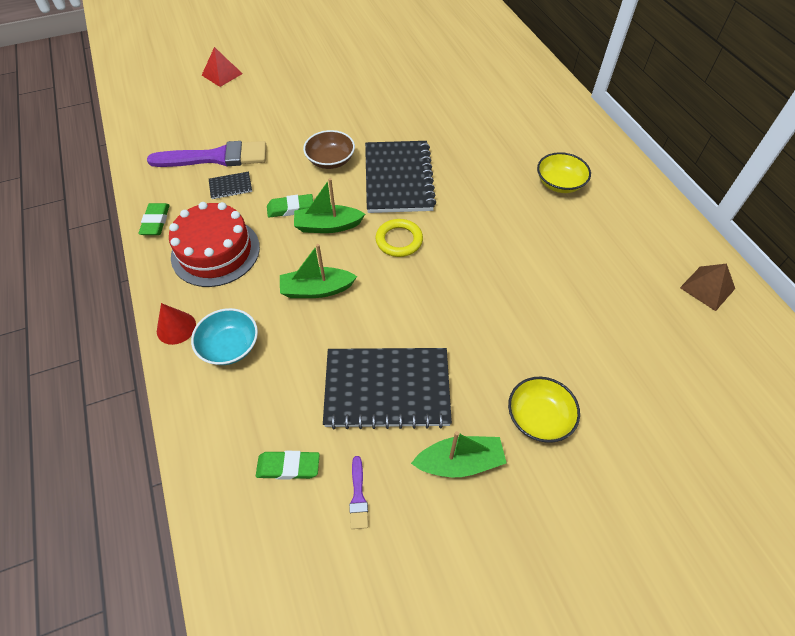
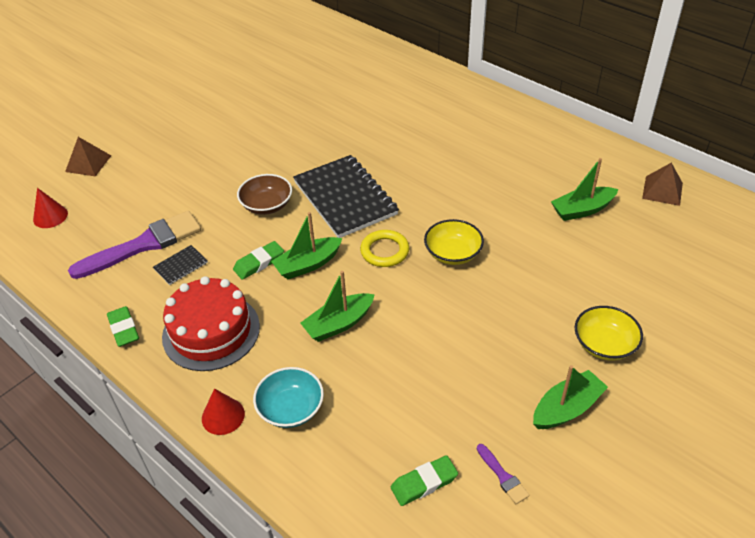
camera: 25 degrees left, 10 degrees down
(167, 108) = (50, 216): none -> red cone
(222, 74) = (88, 163): red pyramid -> brown pyramid
(387, 389) = (464, 379): black notebook -> none
(559, 183) = (491, 151): yellow bowl -> yellow bowl (453, 253)
(609, 275) = (582, 210): none -> green boat

